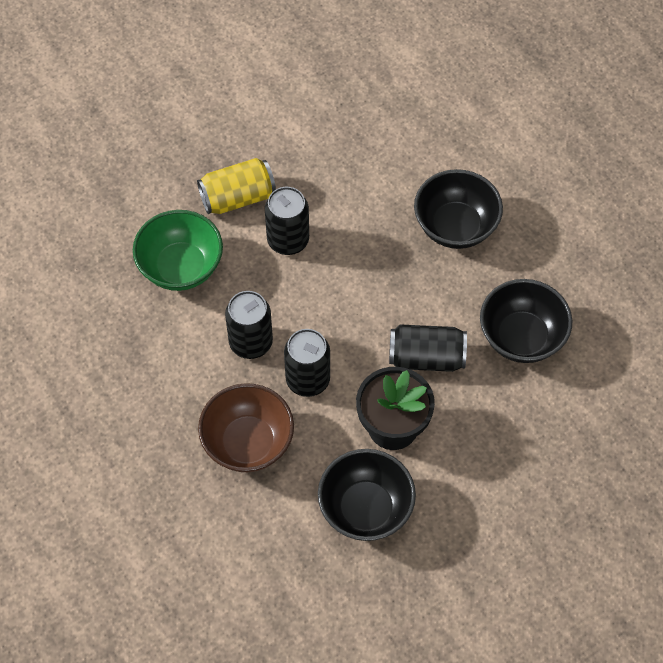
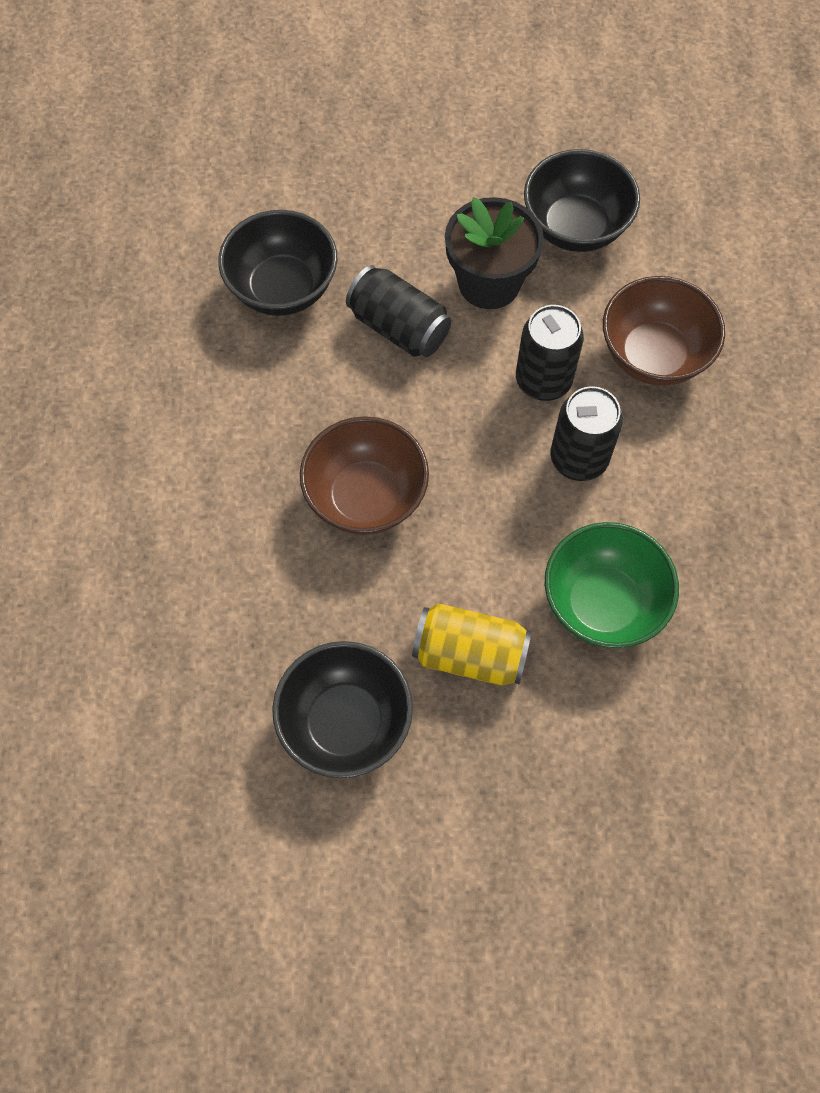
camera: 145 degrees left, 5 degrees up
(288, 240) = (448, 555): black can -> none
(360, 243) = (366, 497): none -> brown bowl
(455, 226) = (242, 448): black bowl -> black bowl (345, 722)

